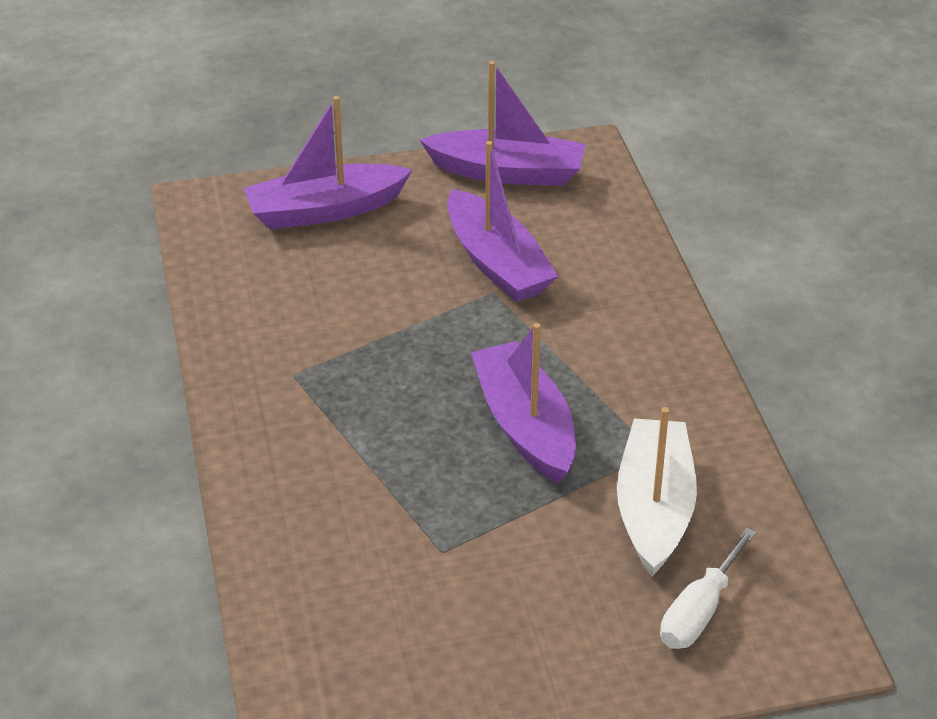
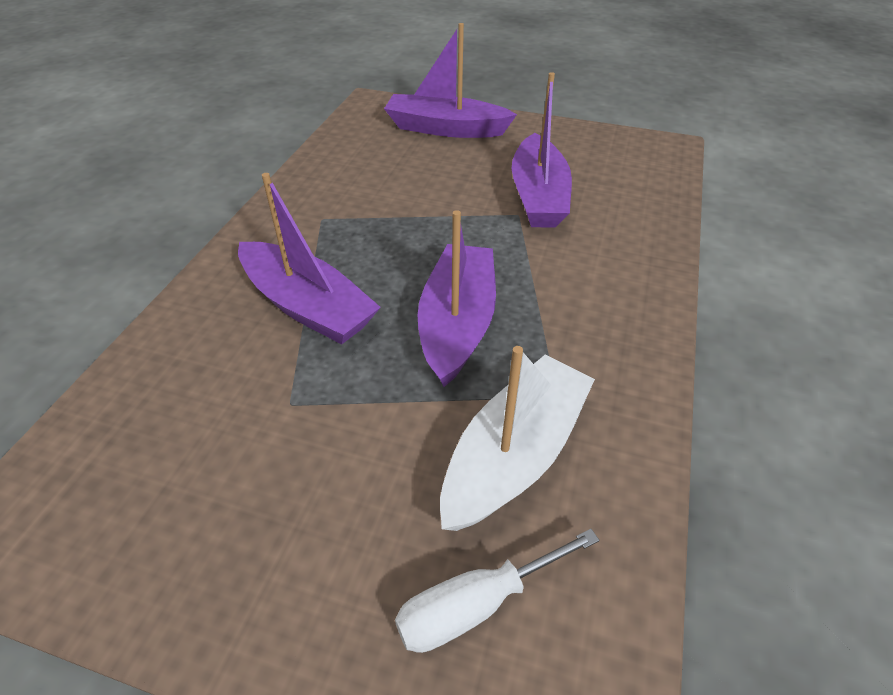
camera: 30 degrees right, 5 degrees up
(507, 172) = (595, 143): purple boat -> purple boat (307, 306)

